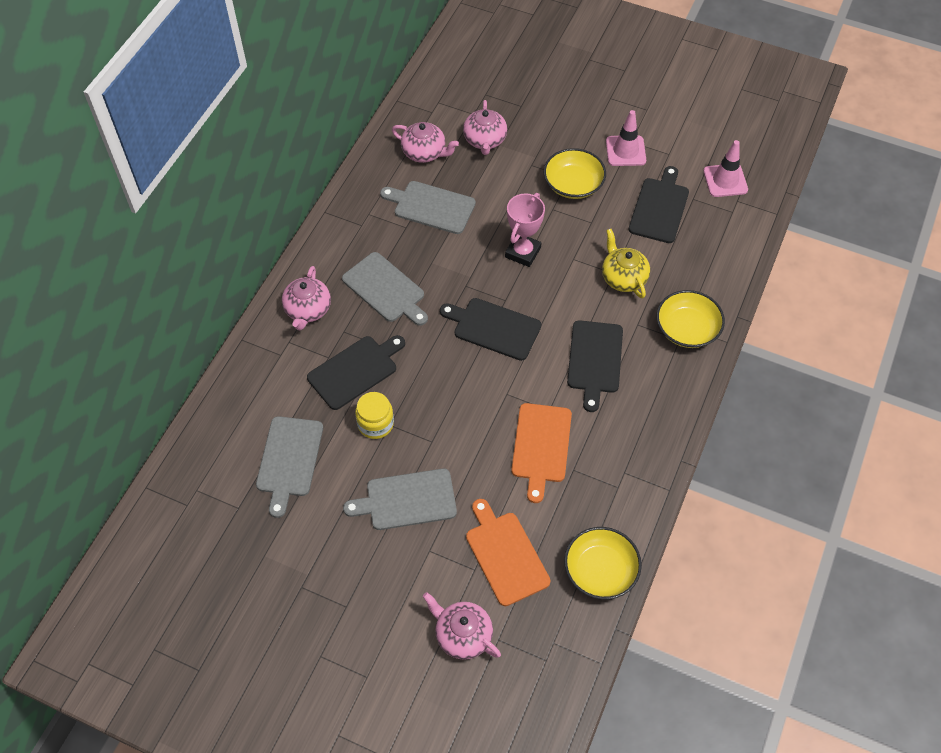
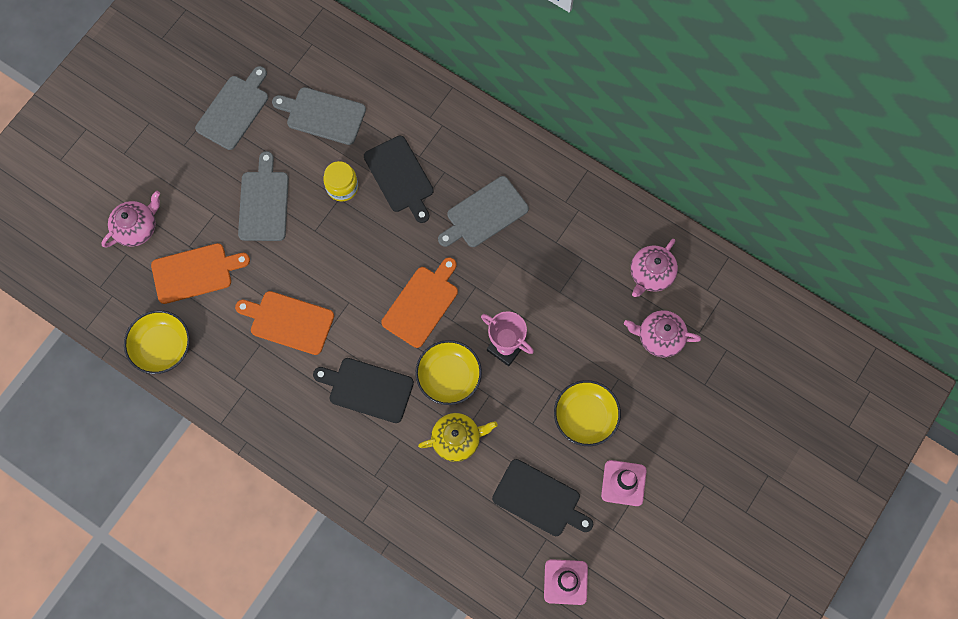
camera: 100 degrees right, 15 degrees up
(308, 310) = (474, 144): pink teapot -> none
(431, 207) = (577, 270): grey cutting board -> grey cutting board (234, 110)
(494, 328) = (422, 304): black cutting board -> orange cutting board
(687, 329) = (384, 486): yellow bowl -> yellow bowl (449, 376)

